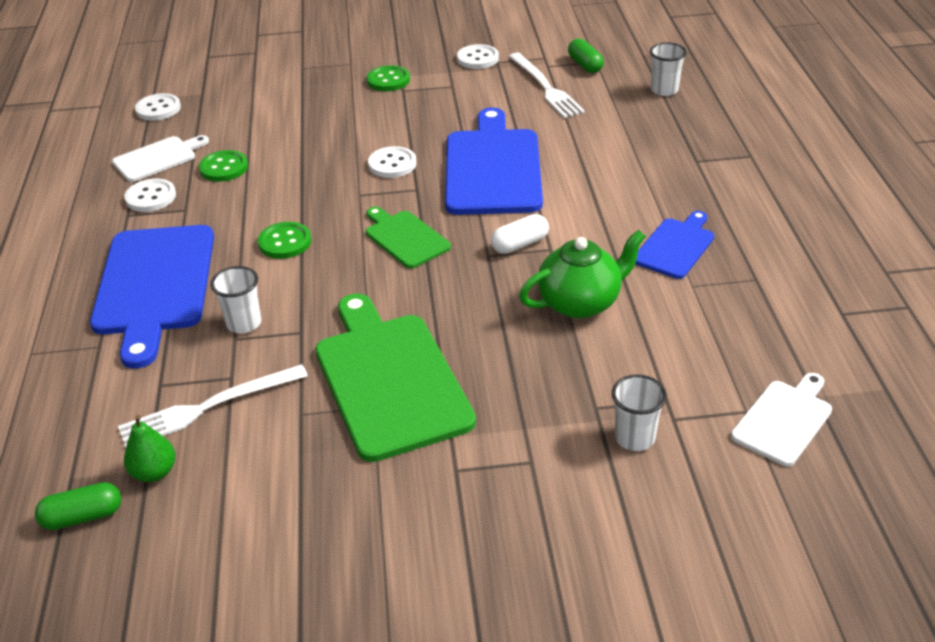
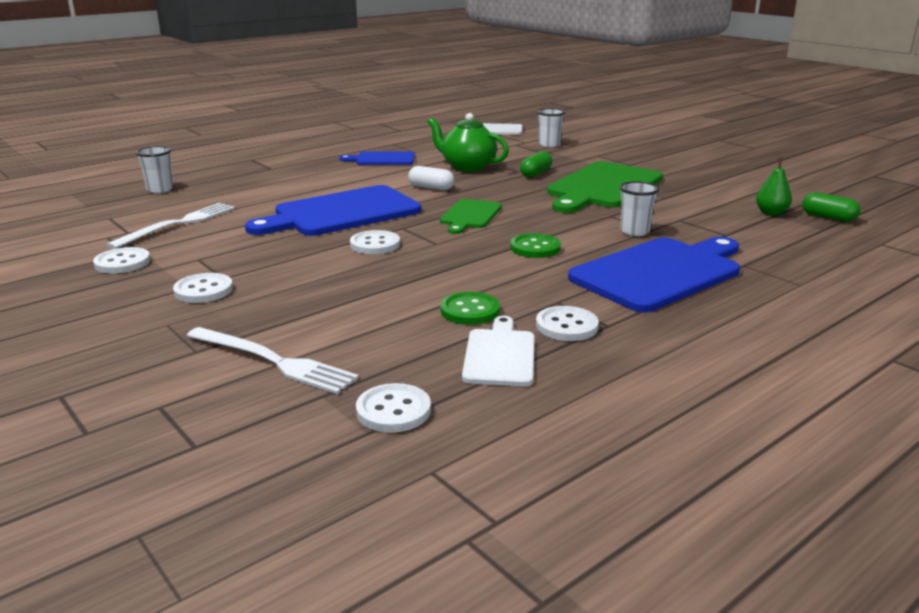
camera: 125 degrees left, 15 degrees down
(158, 158) = (500, 355): white cutting board -> white cutting board turned 75 degrees clockwise
(208, 407) = (710, 217): white fork -> white fork (273, 361)
(388, 80) = (203, 290): green button -> white button
(585, 65) = (120, 220): green capsule -> green capsule (535, 173)

